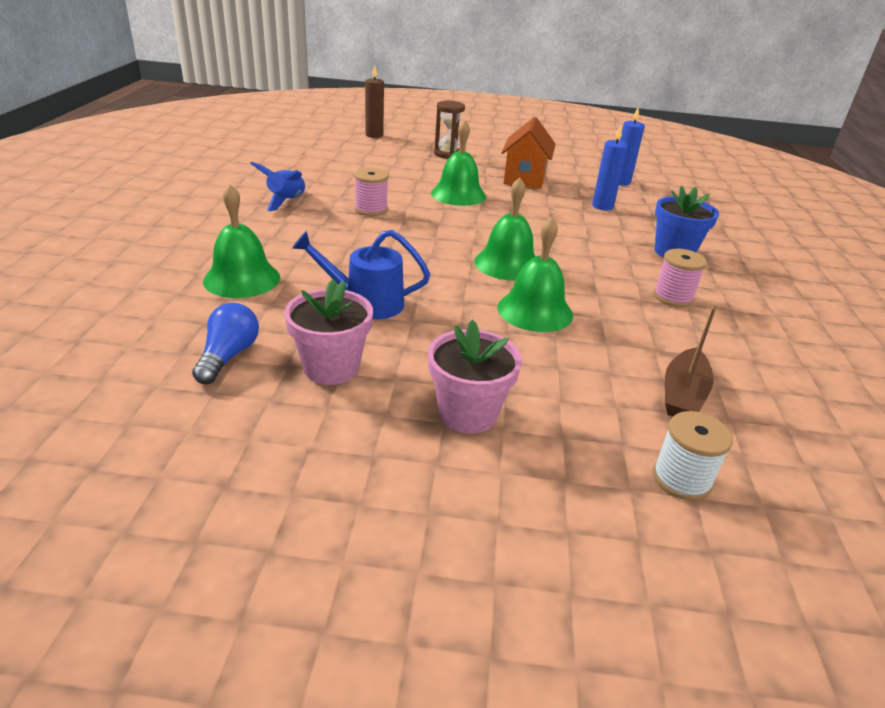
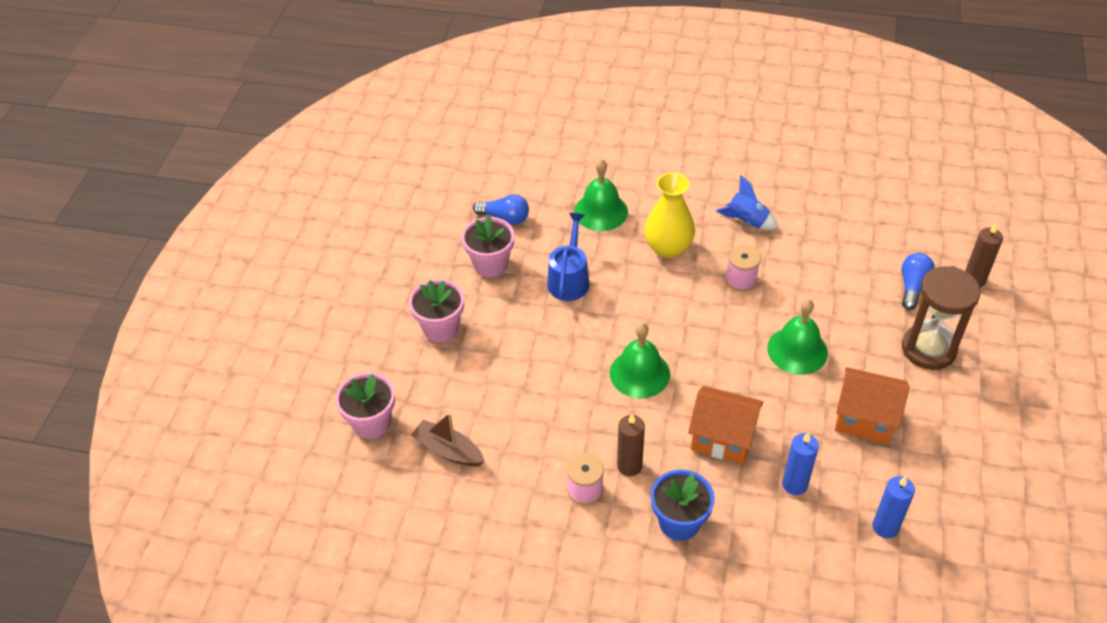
camera: 100 degrees right, 15 degrees up
(318, 241) = (668, 247): none -> yellow vase
(381, 152) = (912, 287): none -> blue light bulb
(447, 154) = (928, 349): brown hourglass -> brown hourglass, size x1.58
(535, 311) = (560, 381): green bell -> none
(571, 229) = (722, 438): none -> orange house
(628, 273) = (629, 466): none -> brown candle
(681, 479) = (372, 423): white spool -> pink flower pot

